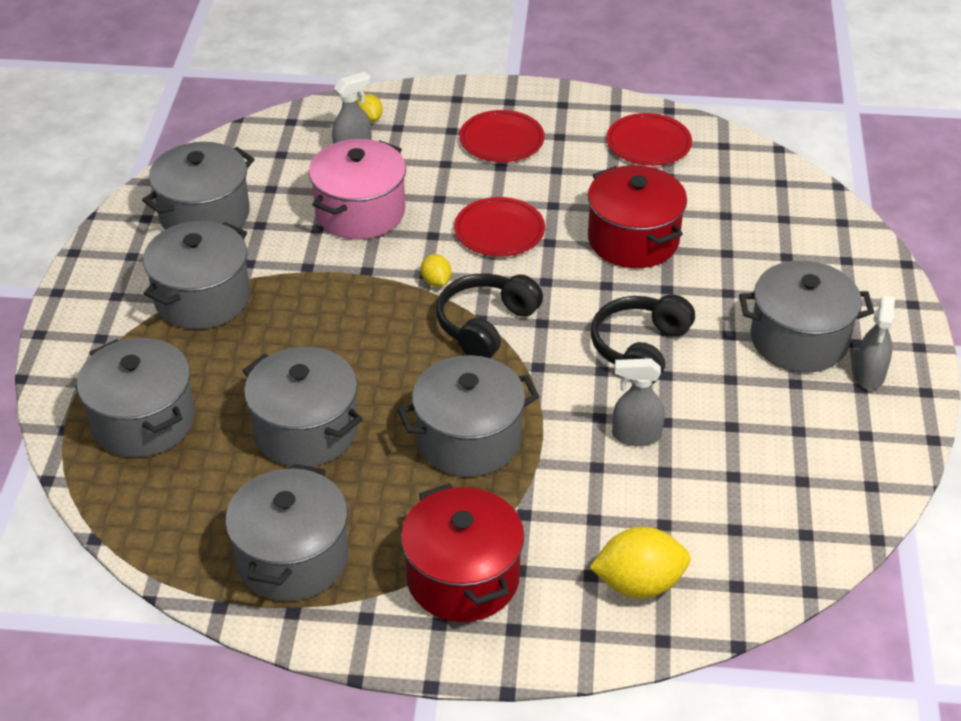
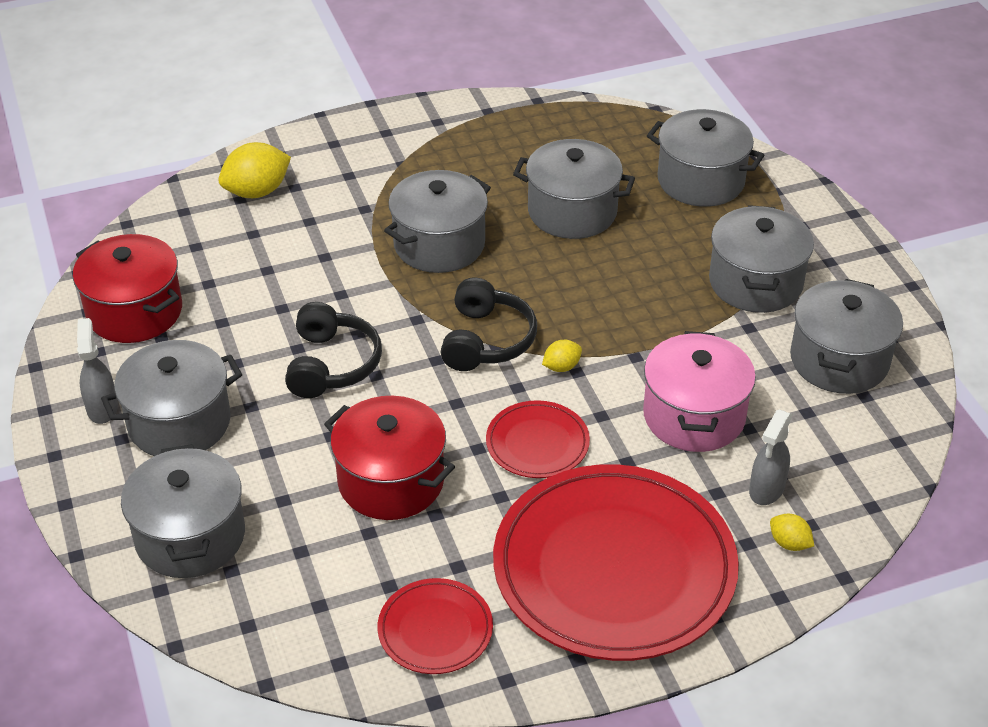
camera: 155 degrees right, 0 degrees up
(292, 558) = (512, 136): grey pot -> grey pot (190, 536)
(436, 281) = (561, 367): yellow lemon -> yellow lemon turned 75 degrees counterclockwise
(463, 578) = (386, 159): red pot -> red pot (134, 312)
(501, 140) = (614, 568): red plate -> red plate, size x2.18
(635, 436) = (302, 289): grey spray bottle -> none

